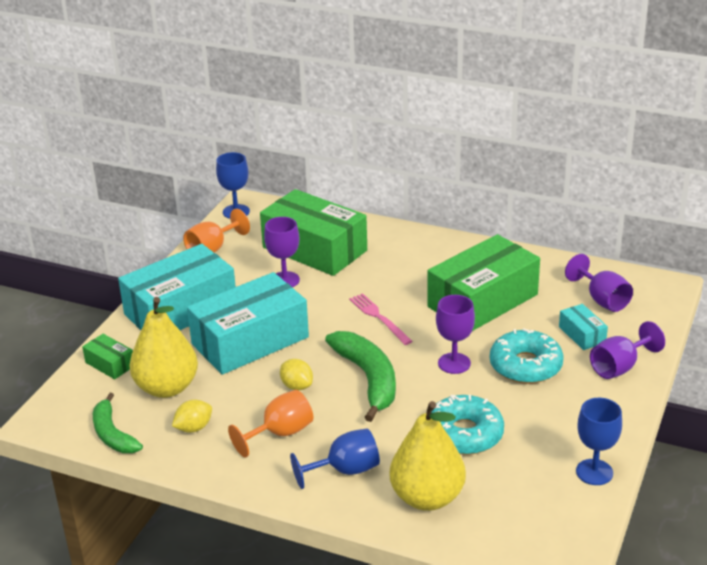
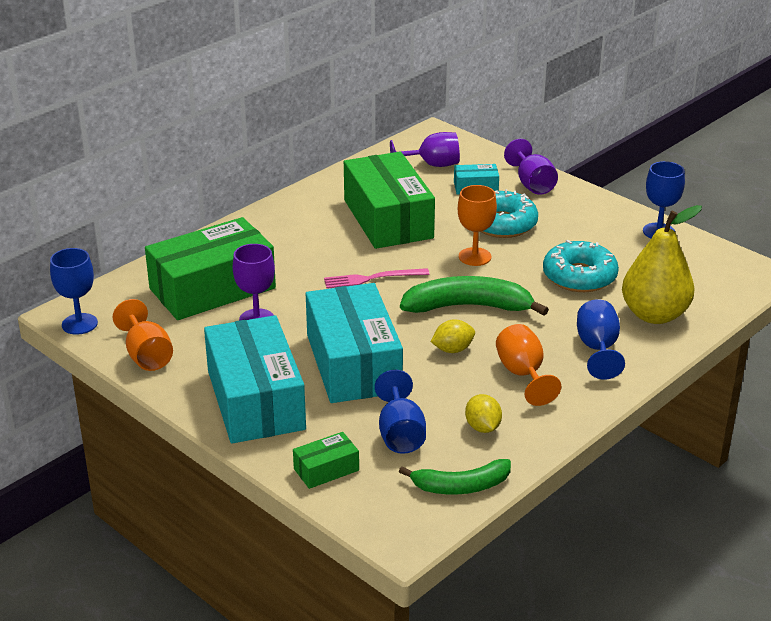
camera: 70 degrees left, 0 degrees up
(167, 388) = (400, 434): yellow pear -> blue goblet
(454, 363) = (474, 257): purple goblet -> orange goblet

